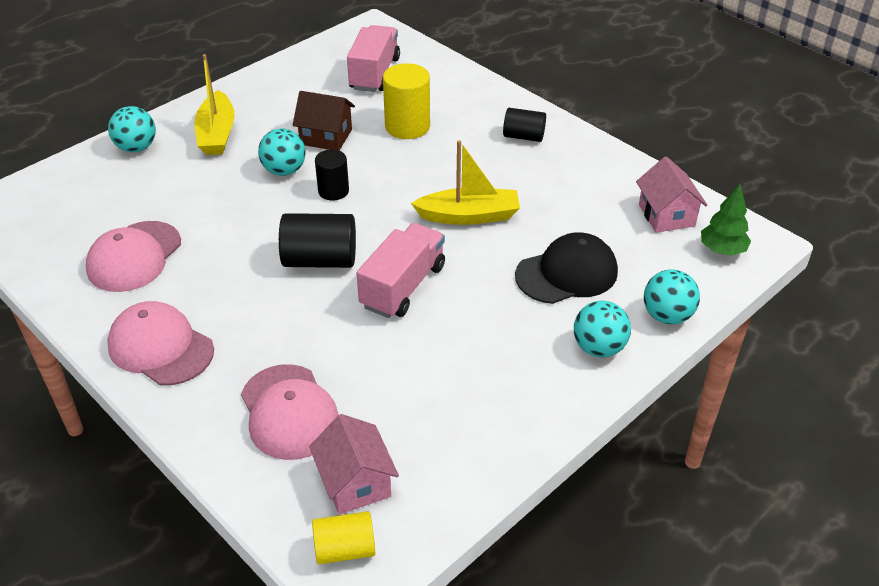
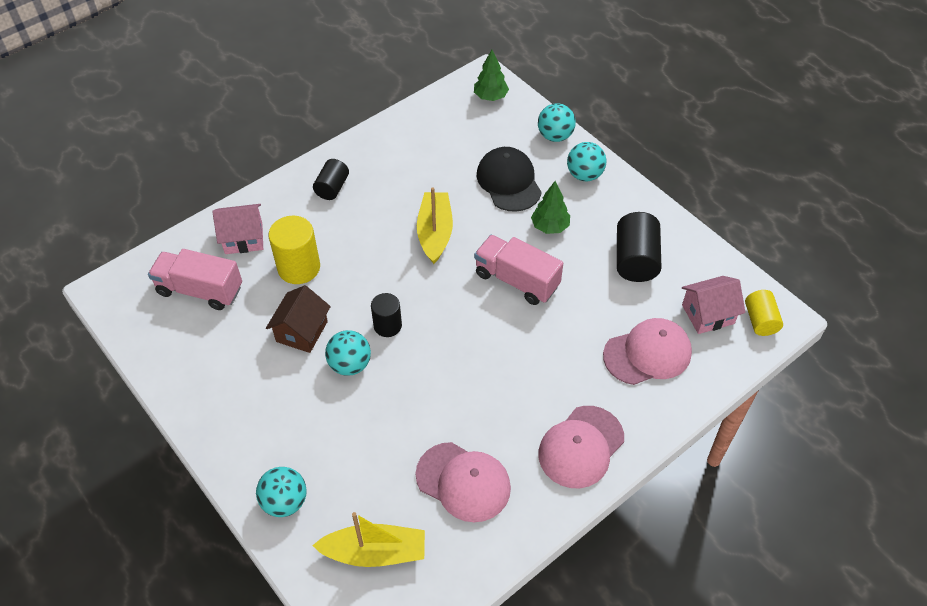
camera: 85 degrees left, 10 degrees up
(217, 134) = (276, 426): yellow boat -> yellow boat (375, 552)
(320, 260) = (480, 335): black cylinder -> black cylinder (635, 260)
(495, 314) = (550, 226): none -> green tree
(666, 215) = (449, 118): pink house -> pink house (244, 238)

